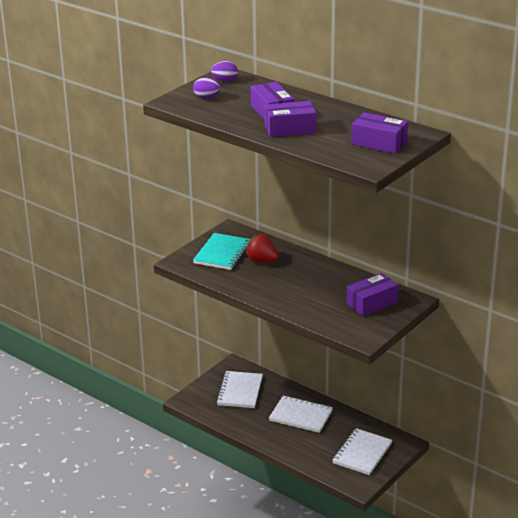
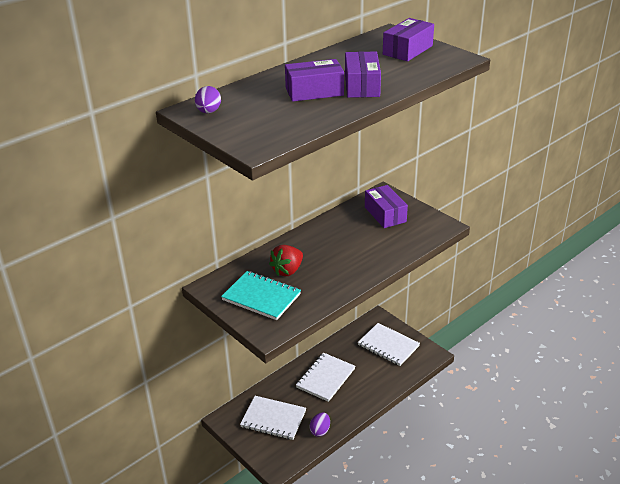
camera: 80 degrees left, 5 degrees up
(206, 97) = (254, 125): purple egg -> purple egg (320, 431)

